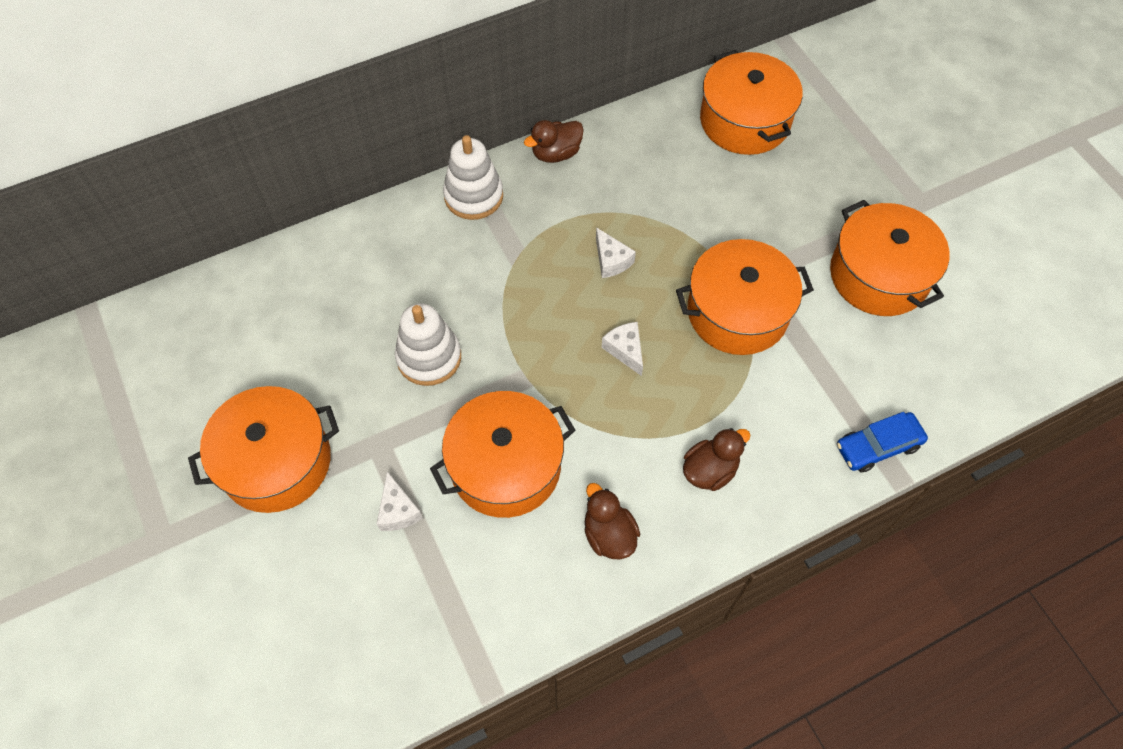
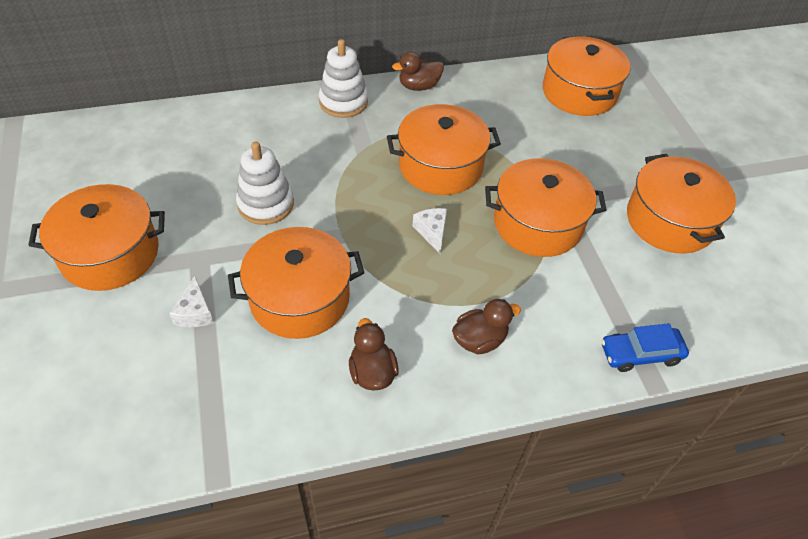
camera: 10 degrees right, 10 degrees down
(611, 260) = (440, 166): white cheese -> orange pot

